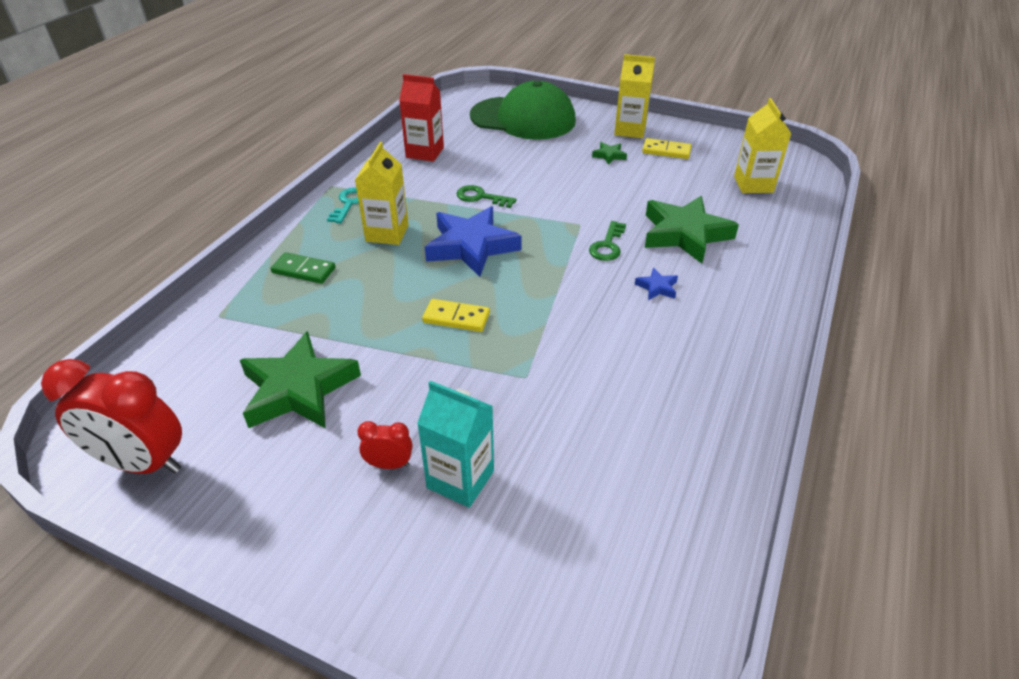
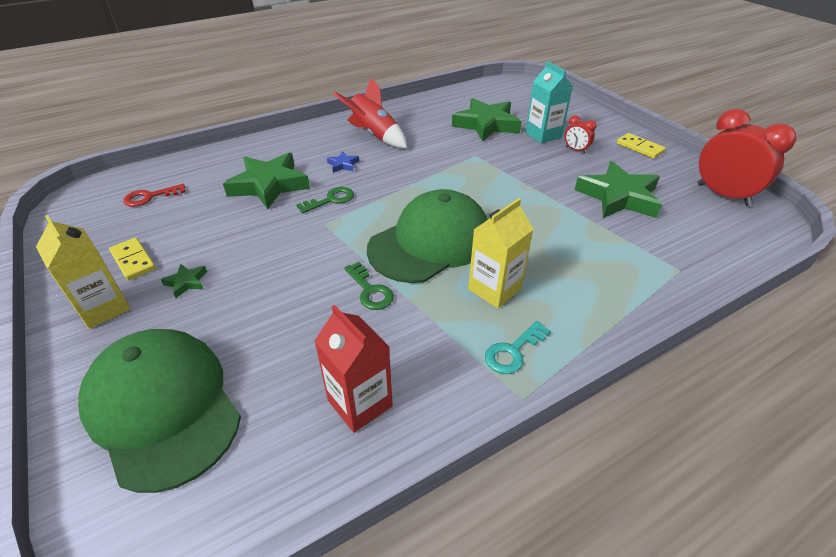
camera: 145 degrees left, 0 degrees up
(303, 270) = (593, 282): green domino -> none
(456, 318) = (489, 197): yellow domino -> yellow domino (640, 147)
(471, 246) = (430, 242): blue star -> green cap
(569, 460) = (486, 124): none -> green star
(691, 350) = (374, 135): none -> red rocket
(753, 184) = (150, 197): yellow carton -> red key

